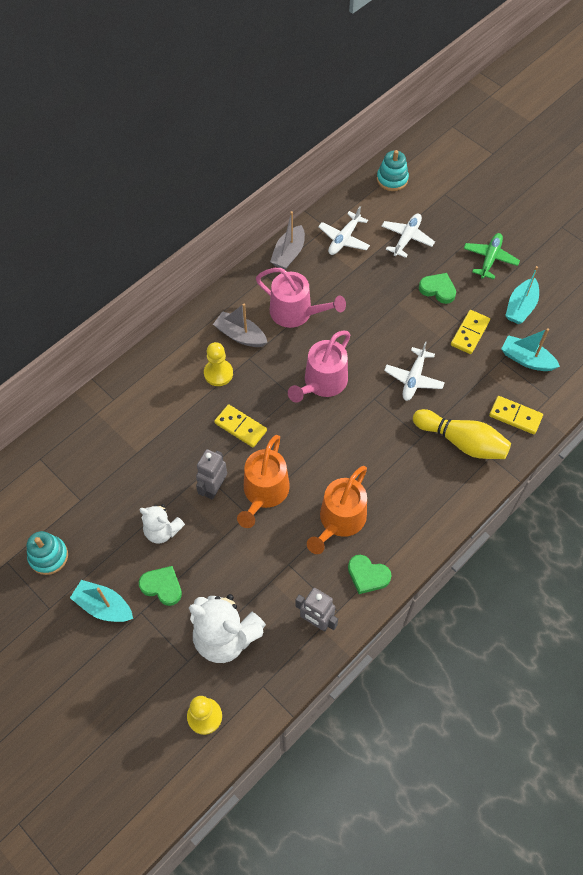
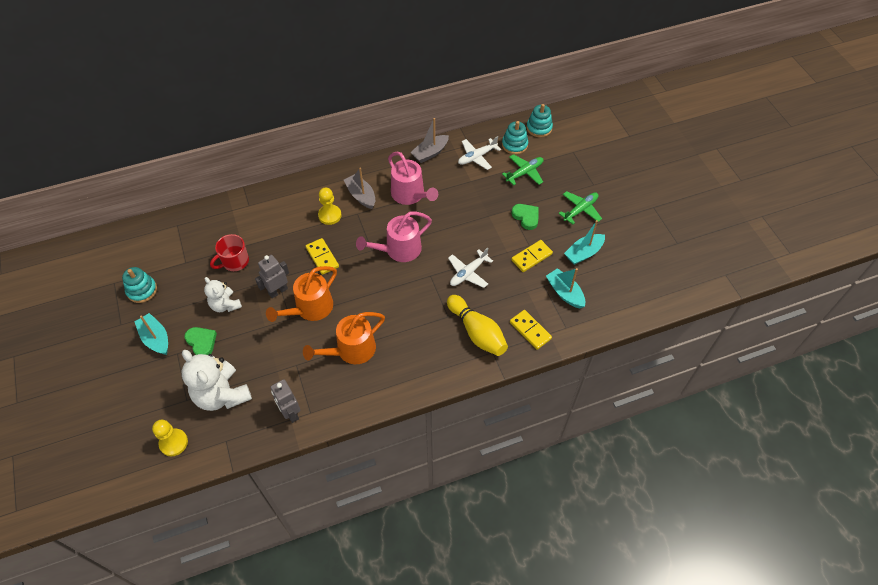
camera: 25 degrees right, 5 degrees down
(140, 474) = (235, 261): none -> red mug
(367, 575) = (347, 397): green heart -> none
(377, 209) = (514, 145): none -> turquoise stacking toy
(406, 238) = (524, 173): white plane -> green plane

